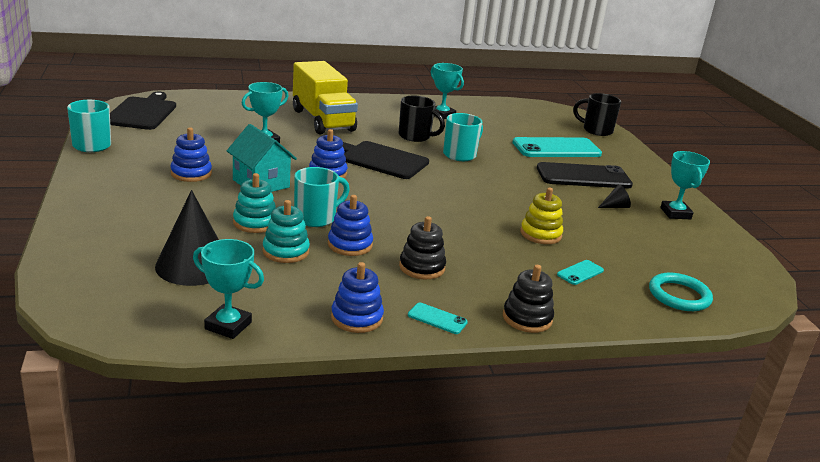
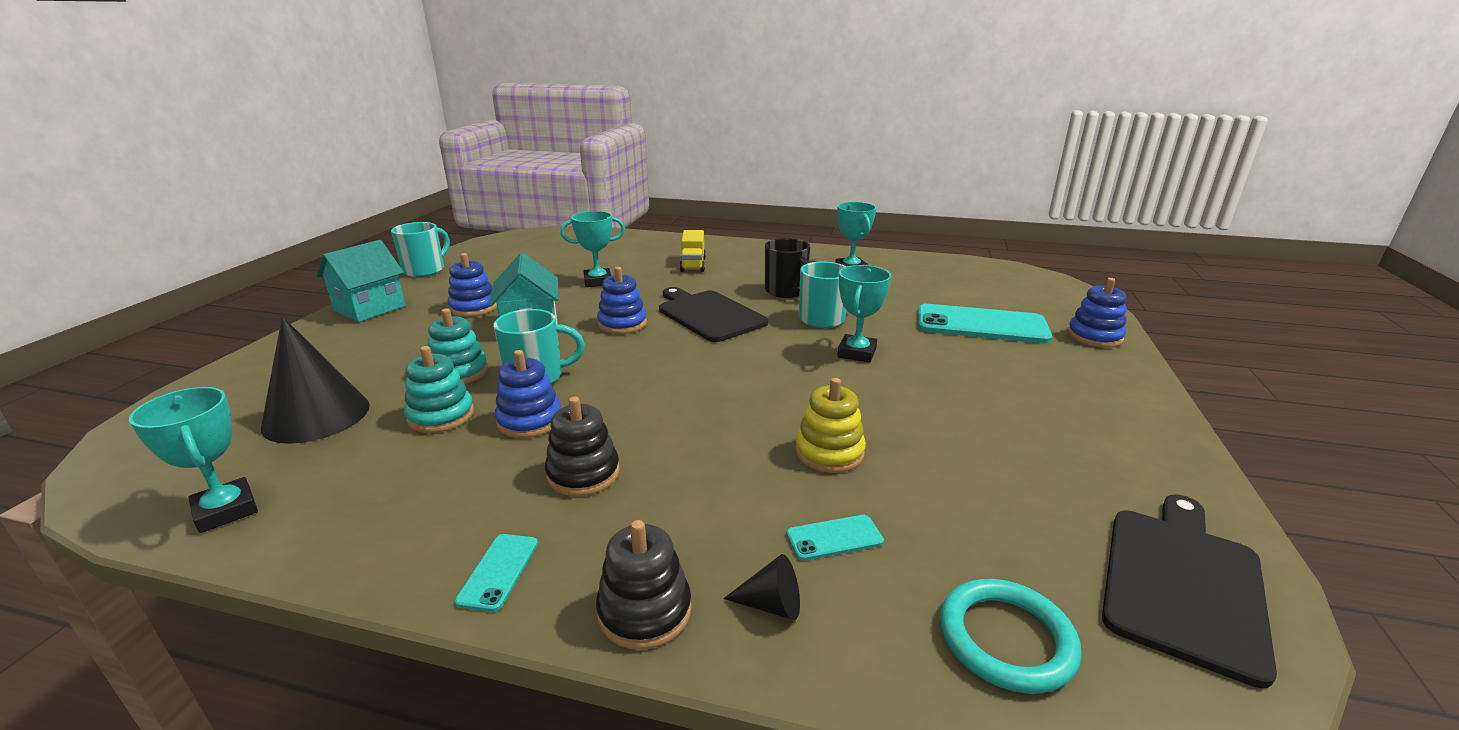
camera: 30 degrees right, 0 degrees up
(97, 184) = (370, 308): none -> turquoise house
(142, 112) = (516, 244): black cutting board -> black cutting board (1182, 582)
(322, 120) = (693, 265): yellow truck -> yellow truck, size x0.50
(357, 318) = (390, 539): blue stacking toy -> blue stacking toy (1094, 337)
(437, 319) = (499, 571): turquoise phone -> turquoise phone turned 45 degrees clockwise
(583, 176) = (991, 370): black phone -> none
(596, 130) = (1072, 306): black mug -> none
(615, 207) = (1008, 426): black cone -> black cone (771, 605)
(675, 213) = (1124, 456): turquoise trophy -> turquoise trophy (856, 353)

